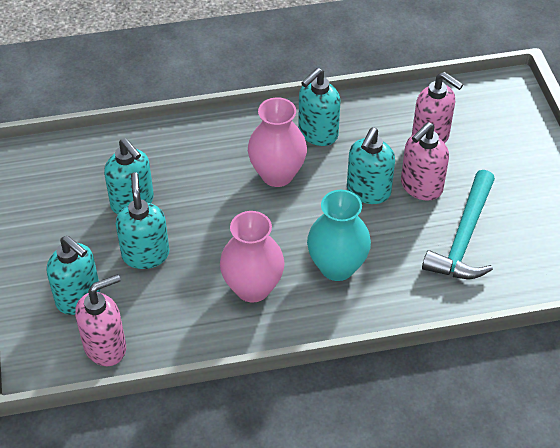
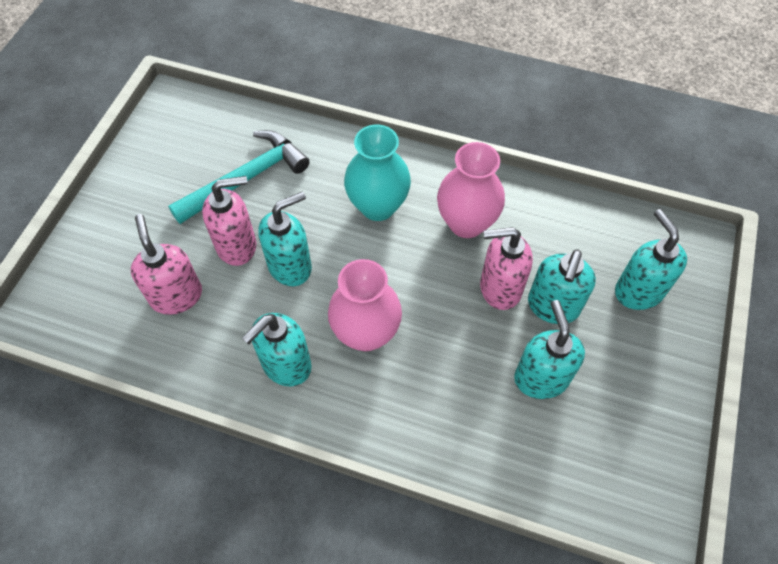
camera: 150 degrees left, 10 degrees up
(106, 347) = (627, 231): pink soap dispenser -> pink soap dispenser (499, 288)
(317, 133) = (286, 365): turquoise soap dispenser -> turquoise soap dispenser turned 150 degrees clockwise

